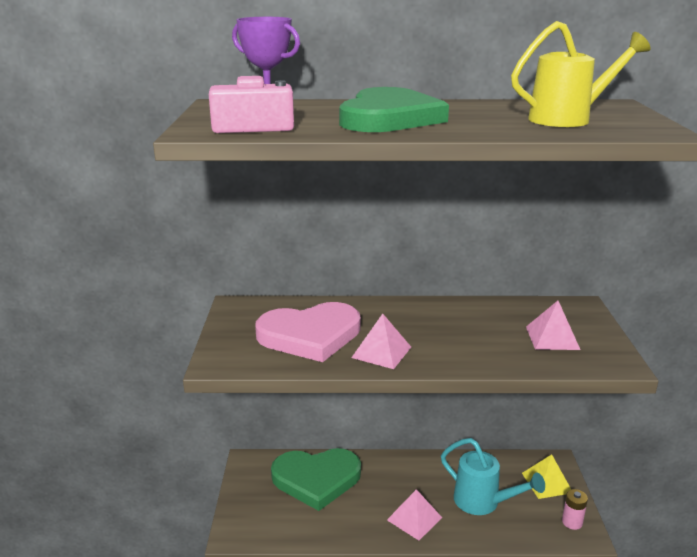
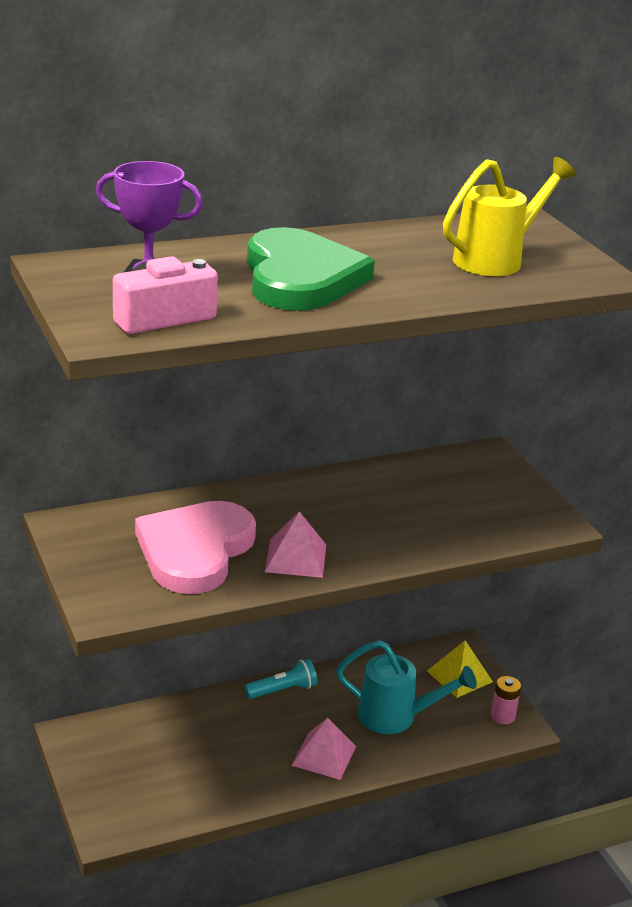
camera: 25 degrees left, 5 degrees up
(310, 335) = (195, 551): pink heart -> pink heart turned 150 degrees clockwise
(316, 479) = (177, 736): green heart -> none
(406, 463) = (282, 690): none -> turquoise flashlight
(552, 338) = (476, 503): pink pyramid -> none

